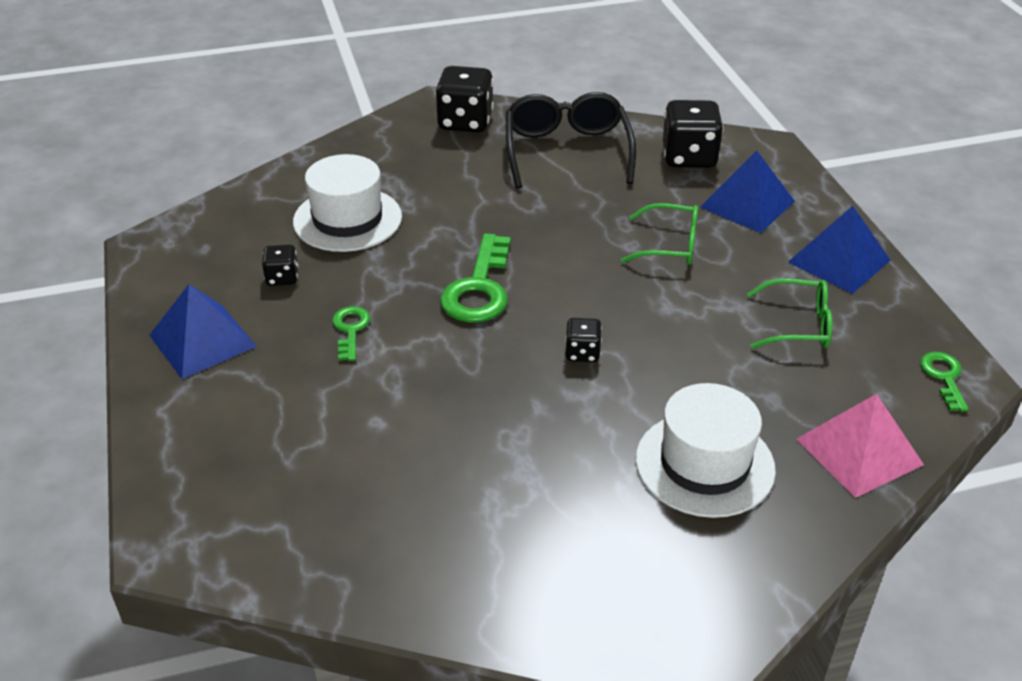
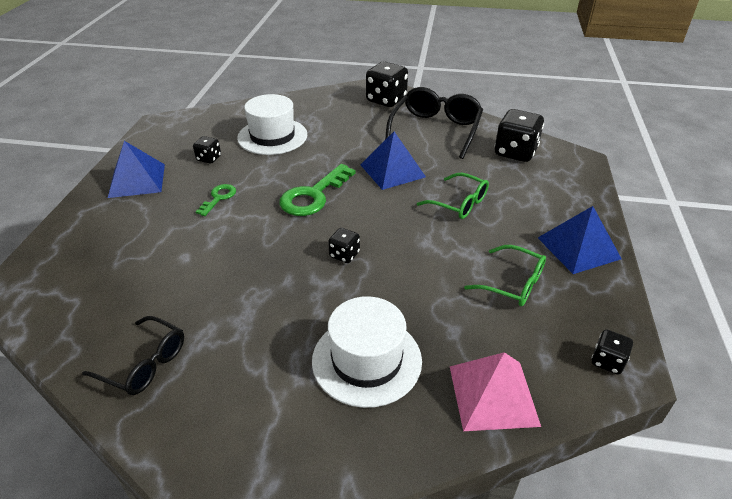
camera: 25 degrees right, 0 degrees up
(449, 564) = (145, 364): none -> black glasses
(747, 204) = (535, 191): blue pyramid -> blue pyramid (392, 170)
(944, 377) = (607, 361): green key -> black dice

